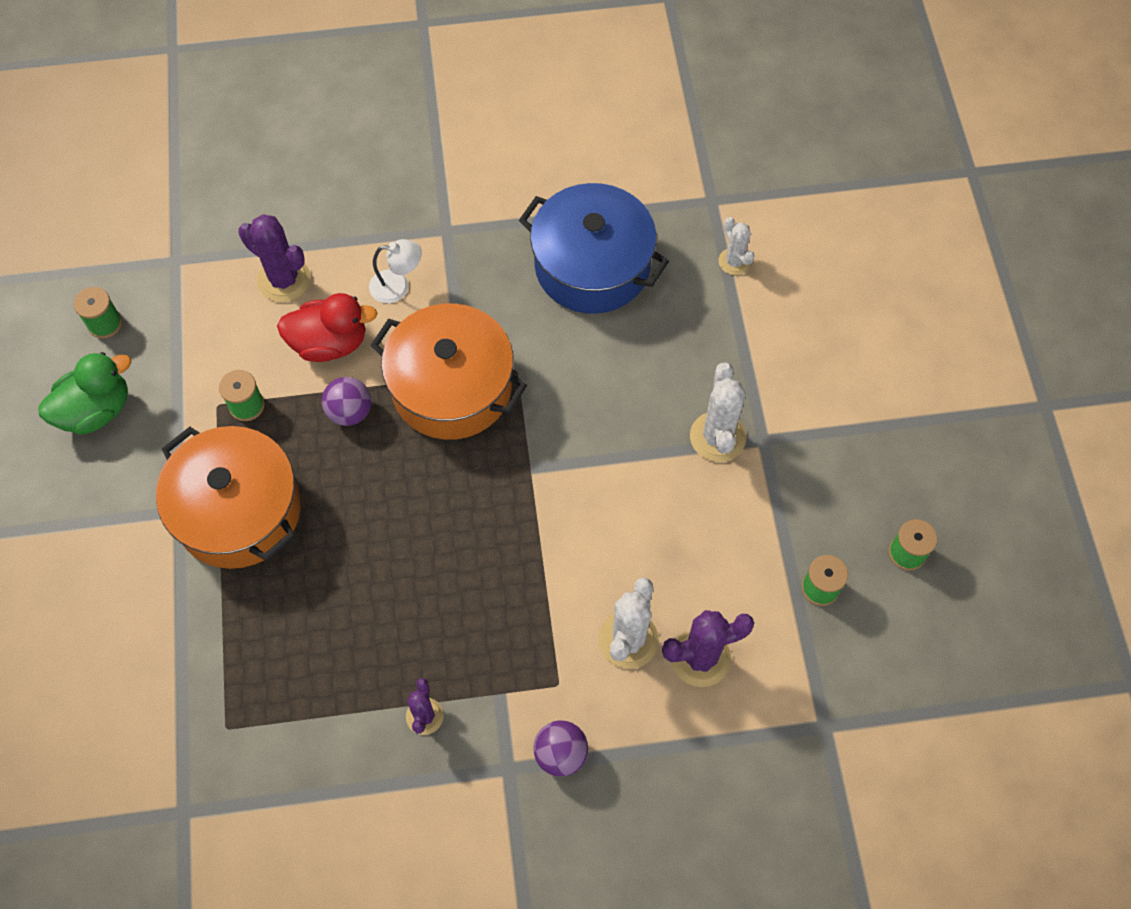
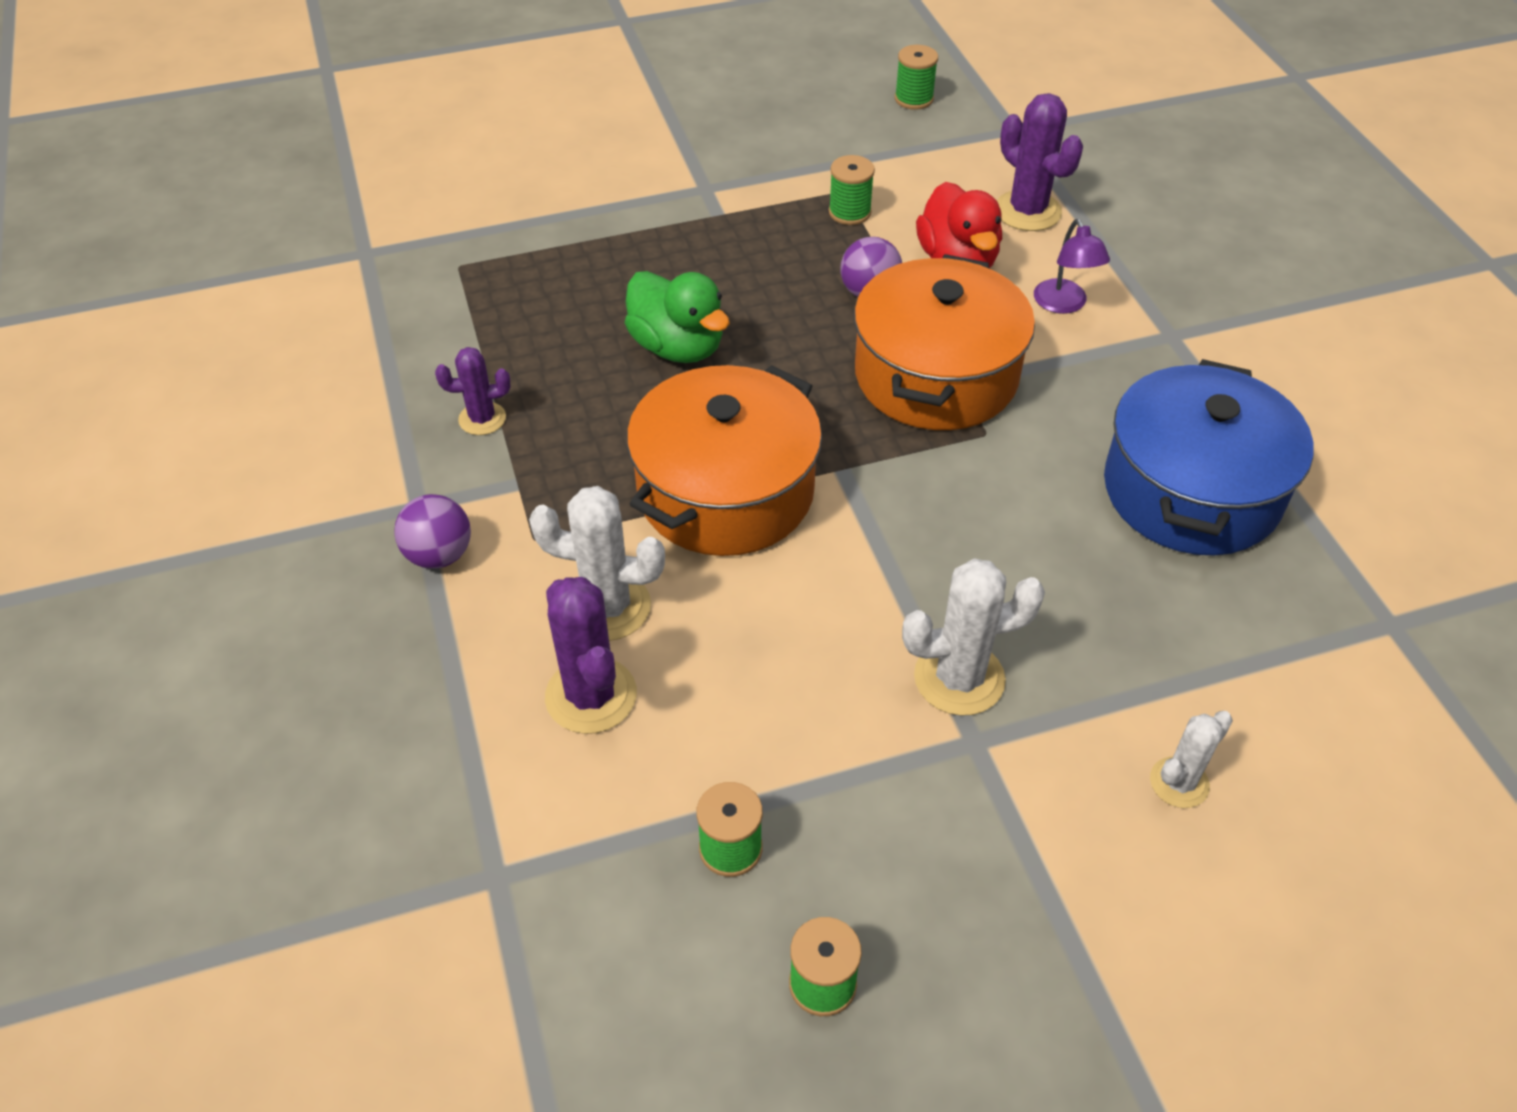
camera: 80 degrees right, 15 degrees down
(96, 410) = (808, 113): green duck -> green duck (677, 347)
(239, 511) = (715, 230): orange pot -> orange pot (725, 491)
(284, 280) = (1027, 211): purple cactus -> purple cactus turned 60 degrees counterclockwise
(398, 286) = (1064, 304): white lamp -> purple lamp
(734, 262) = (1290, 667): white cactus -> white cactus (1179, 783)

